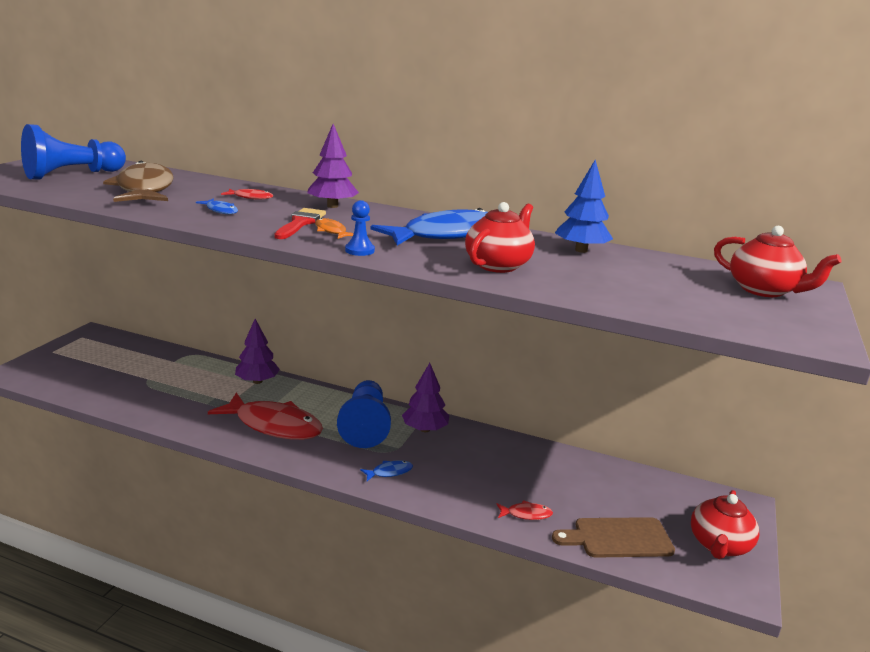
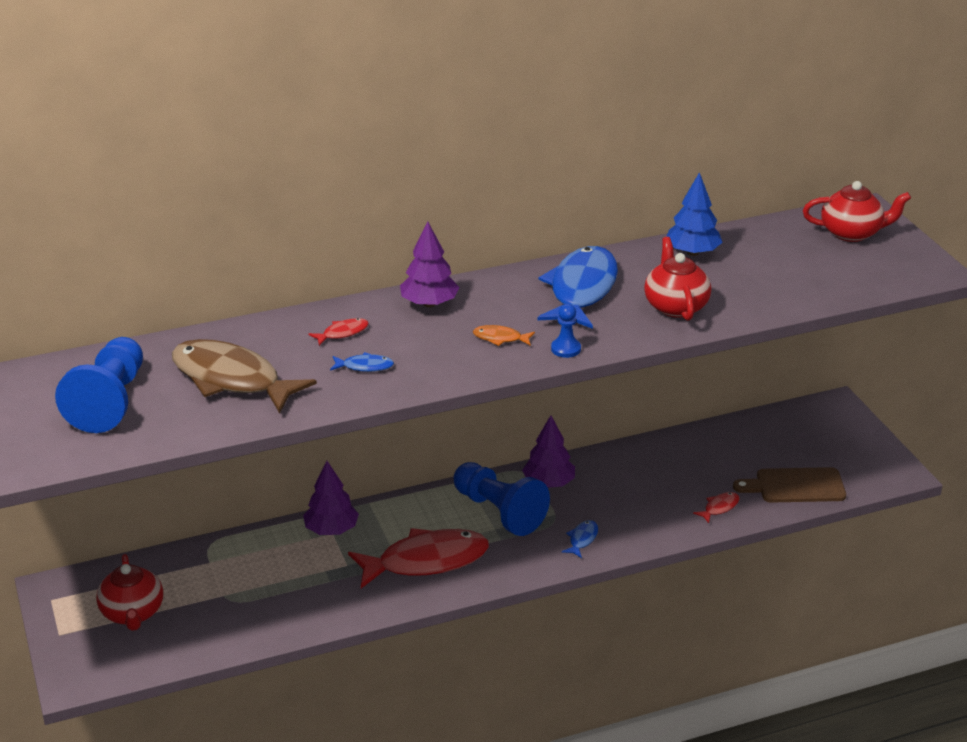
camera: 40 degrees left, 10 degrees up
(300, 223) = (458, 343): red brush -> none
(618, 538) = (795, 486): brown cutting board -> brown cutting board turned 45 degrees clockwise
(719, 545) = (856, 449): red teapot -> red teapot (132, 613)

